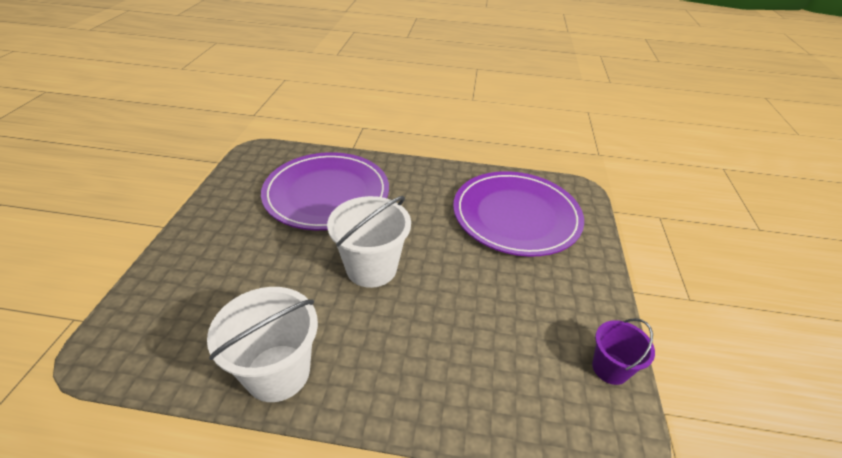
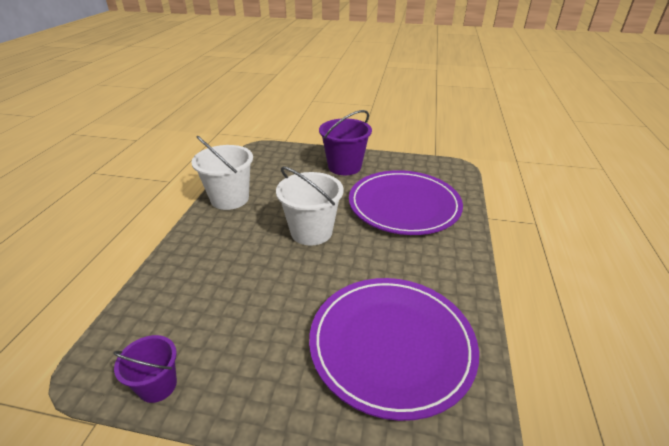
camera: 95 degrees right, 5 degrees down
(219, 239) = (344, 166): none -> purple bucket

